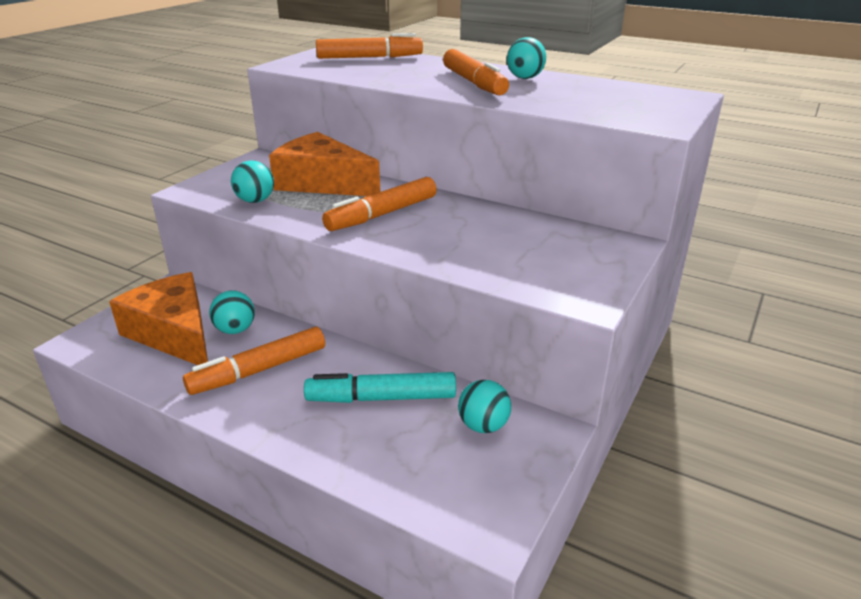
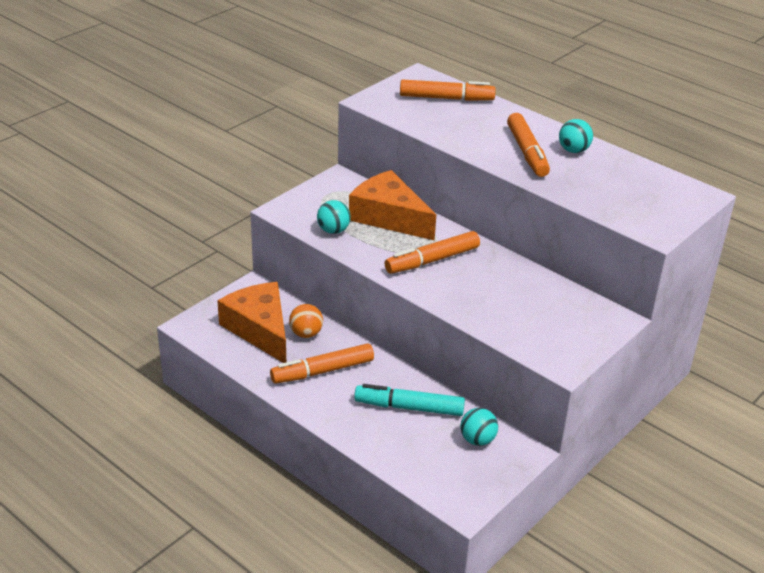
camera: 10 degrees right, 5 degrees up
(235, 330) = (306, 333): turquoise ball -> orange ball

